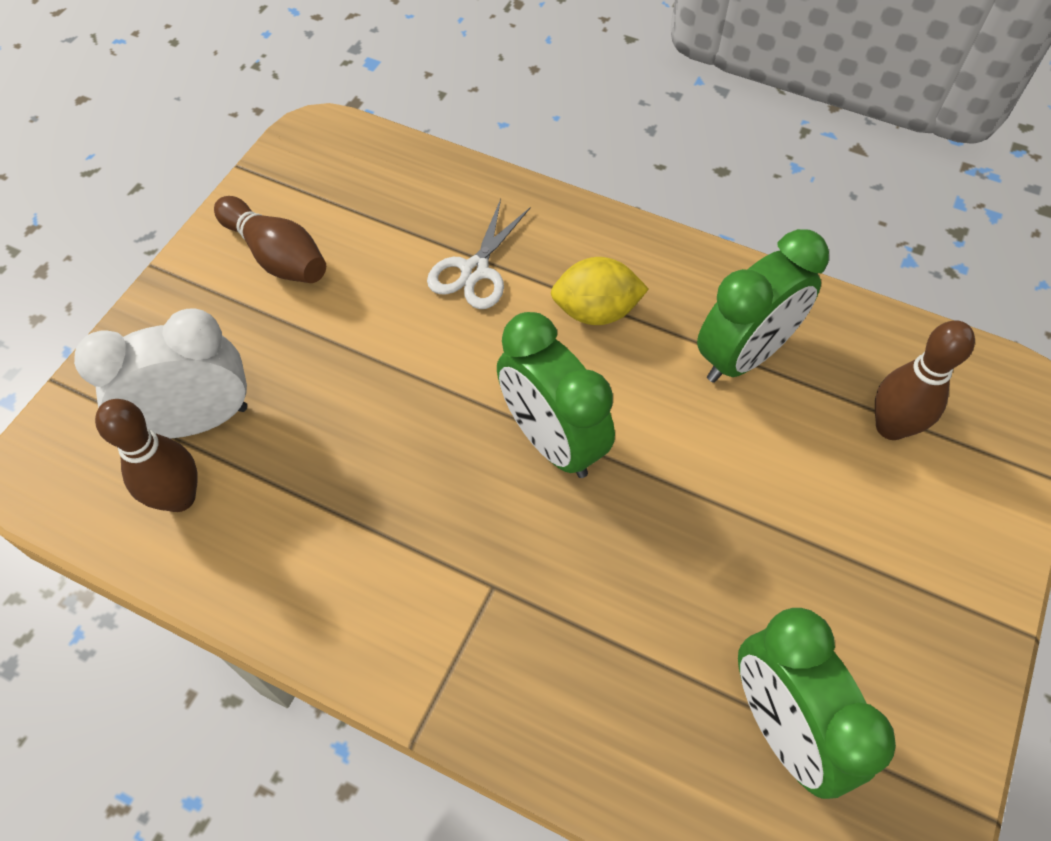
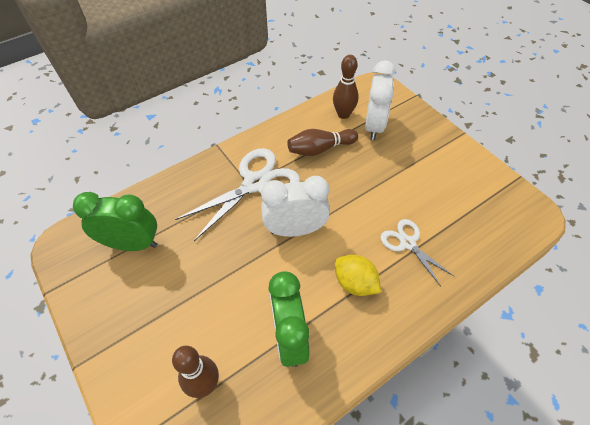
camera: 120 degrees right, 5 degrees down
(277, 256) = (451, 173): brown bowling pin -> brown bowling pin (320, 149)
(485, 573) = (255, 183): none -> white scissors
(552, 441) = (295, 230): green clock -> white clock
(596, 311) = (355, 283): yellow lemon -> yellow lemon turned 75 degrees counterclockwise

